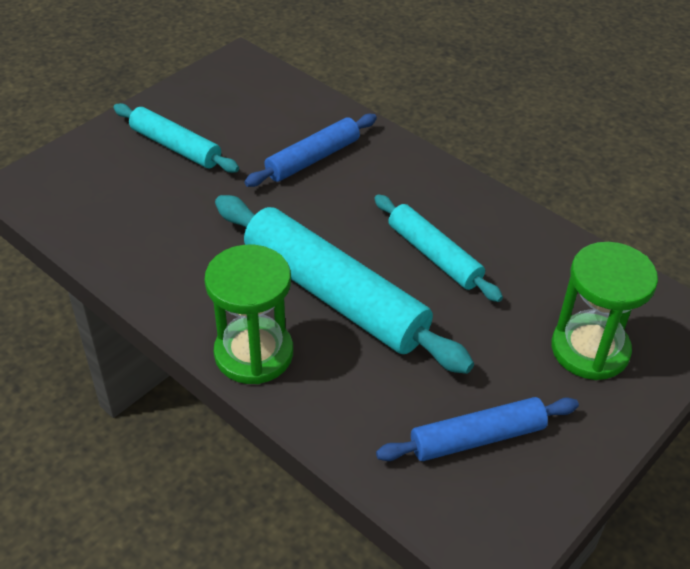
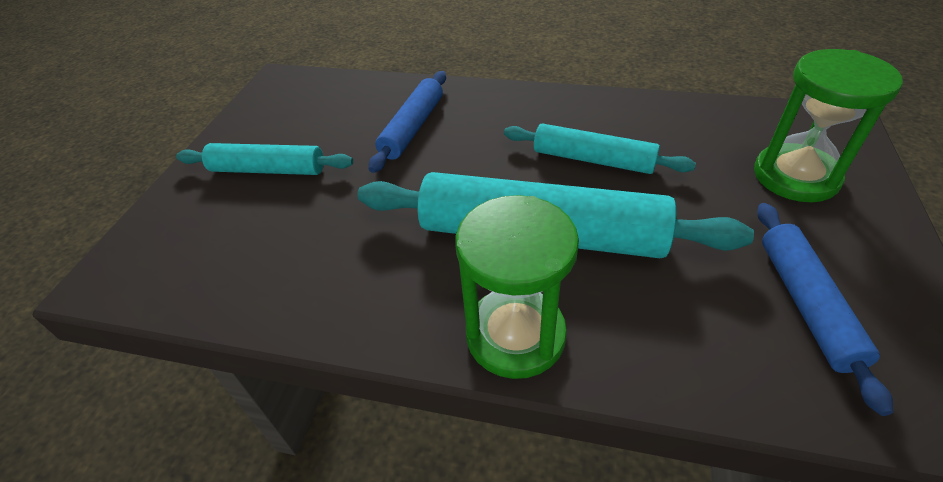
camera: 25 degrees left, 0 degrees up
(477, 438) = (806, 304): blue rolling pin -> blue rolling pin turned 45 degrees counterclockwise

